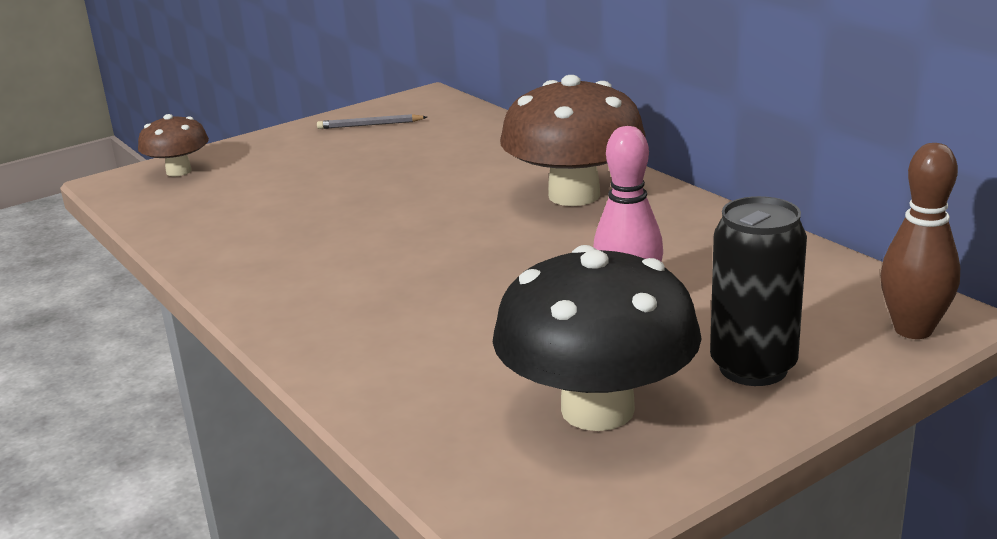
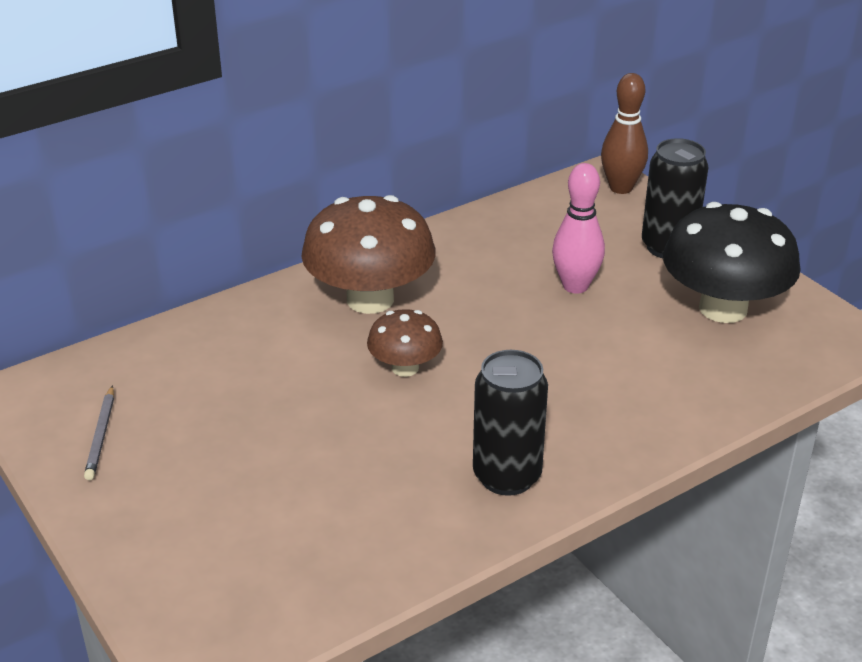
camera: 90 degrees left, 10 degrees up
(178, 171) = (187, 600): brown mushroom -> brown mushroom (405, 368)
(277, 275) = (507, 476): none -> black can

